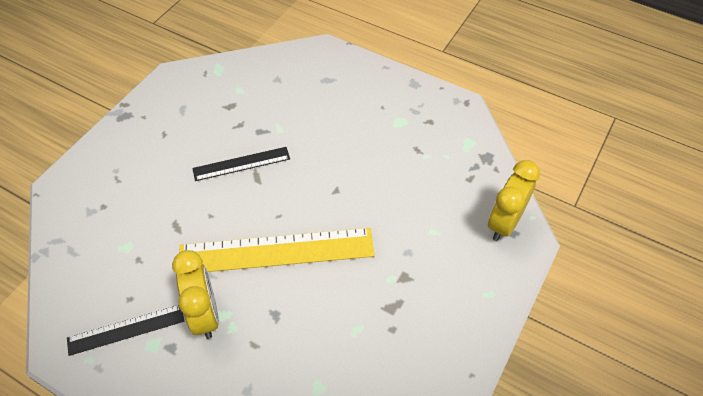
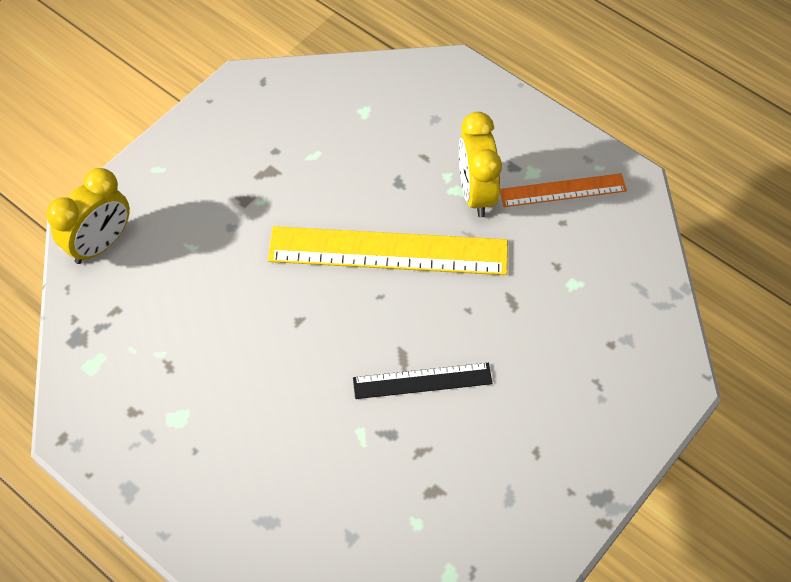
camera: 170 degrees left, 5 degrees up
(126, 330) = (562, 190): black ruler -> orange ruler

